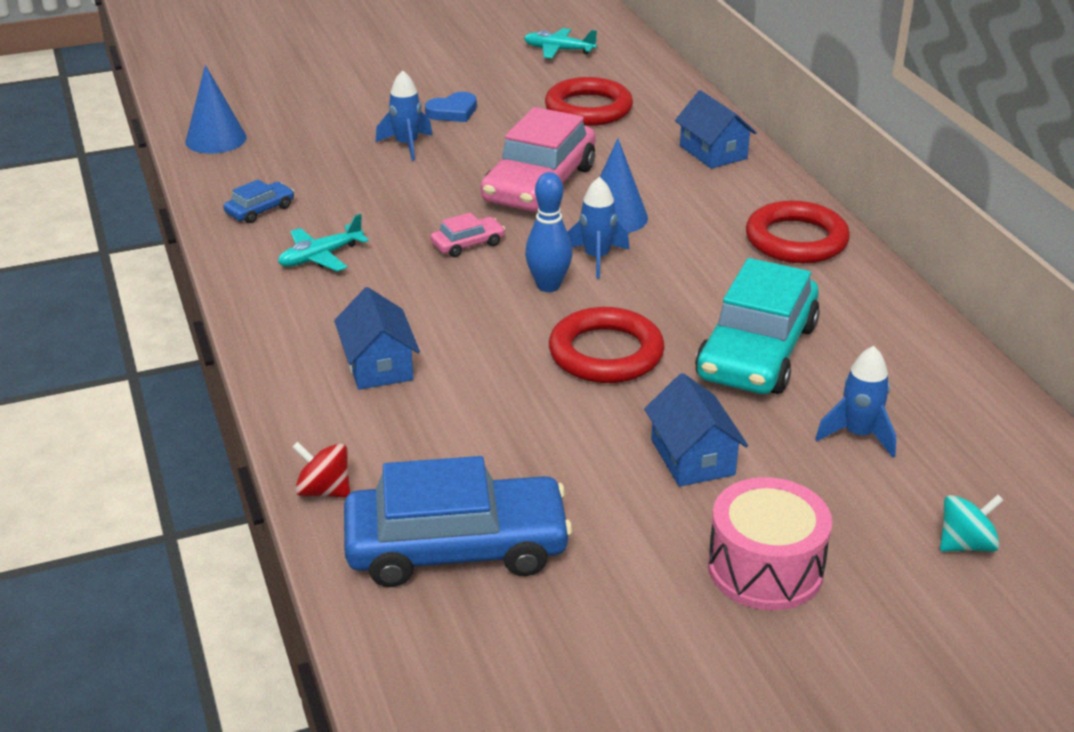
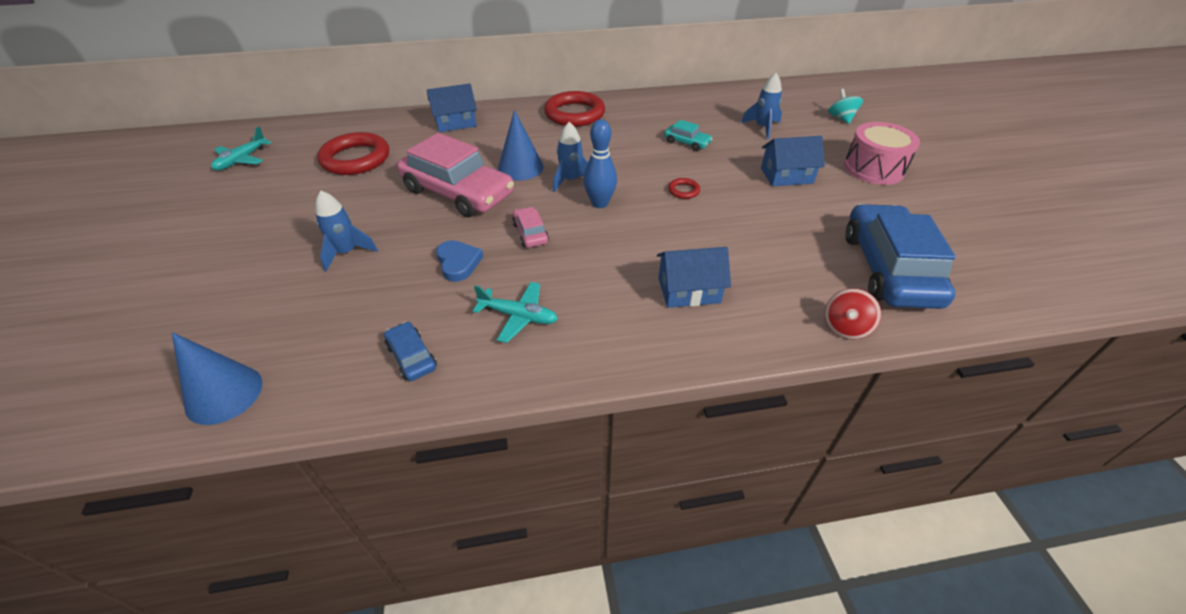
camera: 80 degrees left, 10 degrees up
(320, 257) = (518, 316): turquoise plane -> turquoise plane turned 45 degrees counterclockwise
(453, 112) = (304, 222): blue heart -> blue heart (458, 263)
(606, 353) = (683, 190): red ring -> red ring, size x0.44
(756, 351) = (687, 142): turquoise car -> turquoise car, size x0.44

